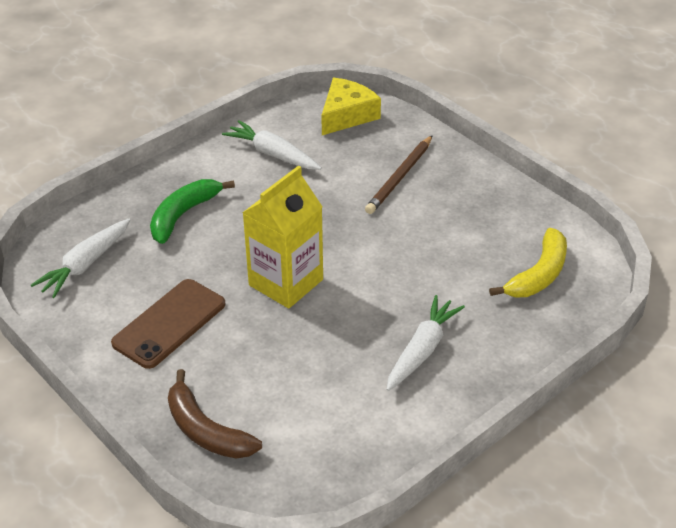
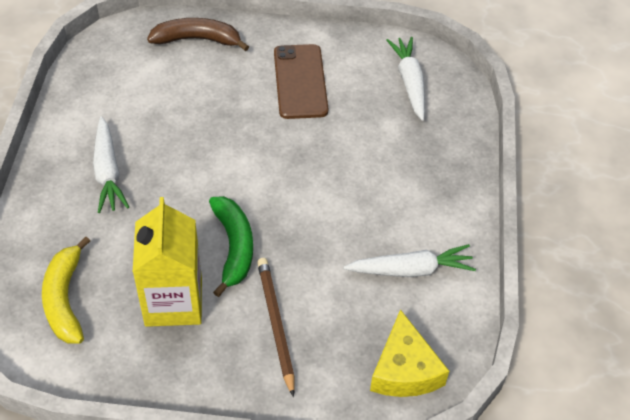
camera: 135 degrees right, 10 degrees up
(183, 215) = (400, 162): green banana -> green banana (234, 247)
(286, 282) = (259, 159): yellow carton -> yellow carton (173, 301)

